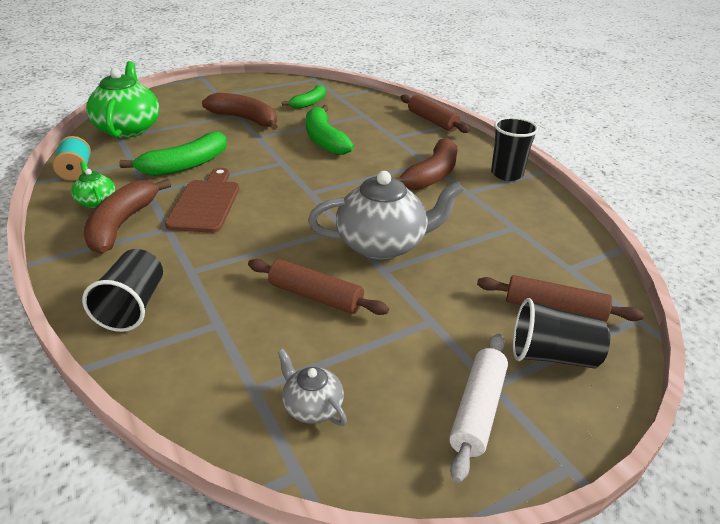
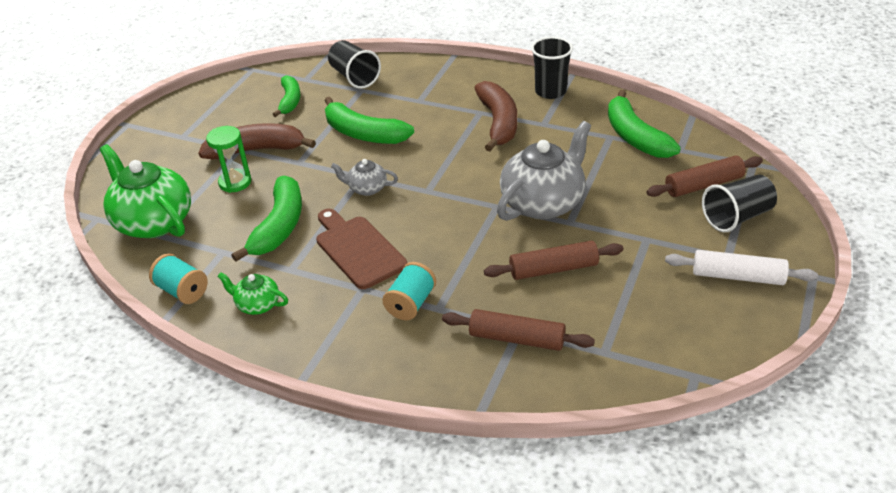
camera: 35 degrees left, 5 degrees up
(122, 224) = (318, 309): brown banana -> none
(132, 306) = (440, 359): black cup -> black cup (354, 77)
(179, 256) = (411, 303): none -> turquoise spool
(204, 130) = (235, 182): none -> green hourglass
(312, 406) = (651, 337): grey teapot -> grey teapot (366, 188)
(432, 121) = (428, 66): brown rolling pin -> brown rolling pin (516, 338)
(477, 410) = (738, 276): white rolling pin -> white rolling pin turned 60 degrees counterclockwise
(538, 238) = (635, 137): none -> green banana

